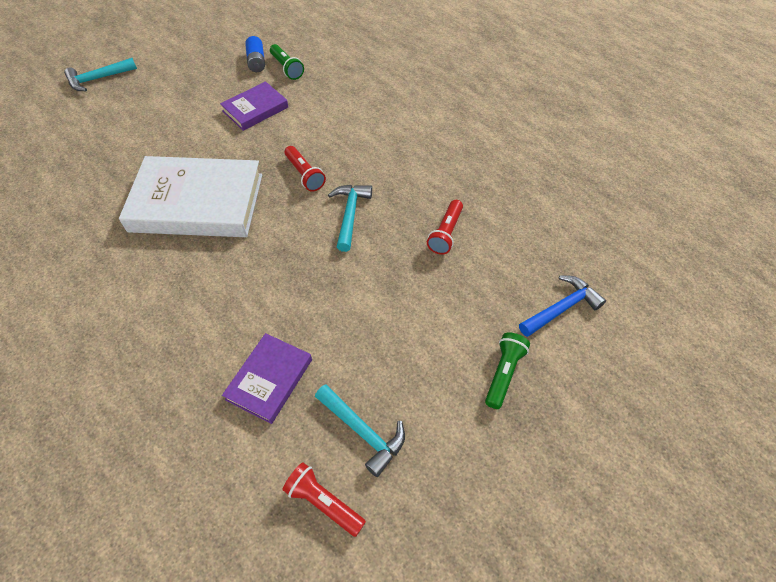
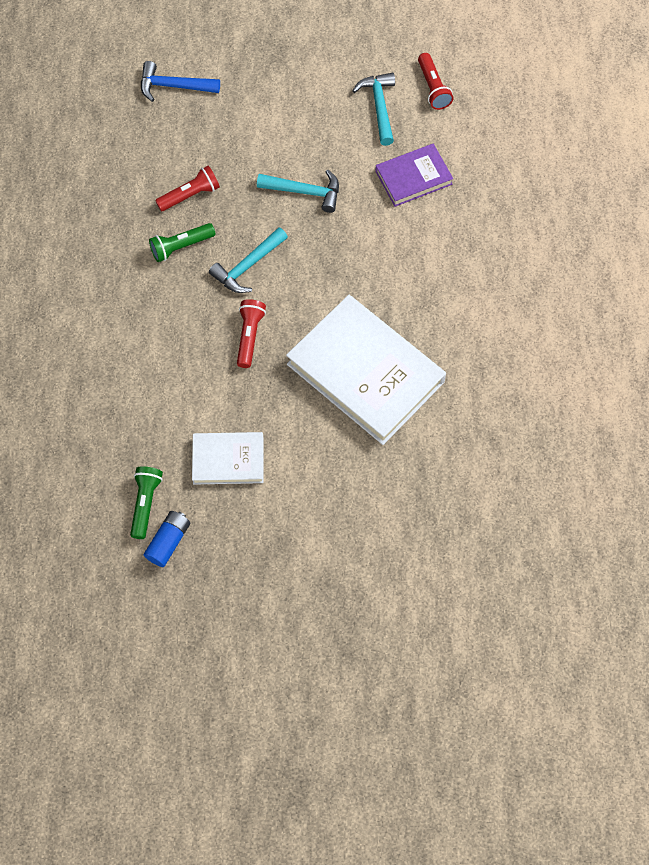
camera: 140 degrees left, 10 degrees up
(98, 79) = (362, 646): turquoise hammer -> turquoise hammer (305, 192)
(255, 109) = (228, 460): purple book -> white book
(503, 373) = (259, 77): green flashlight -> green flashlight (181, 246)

